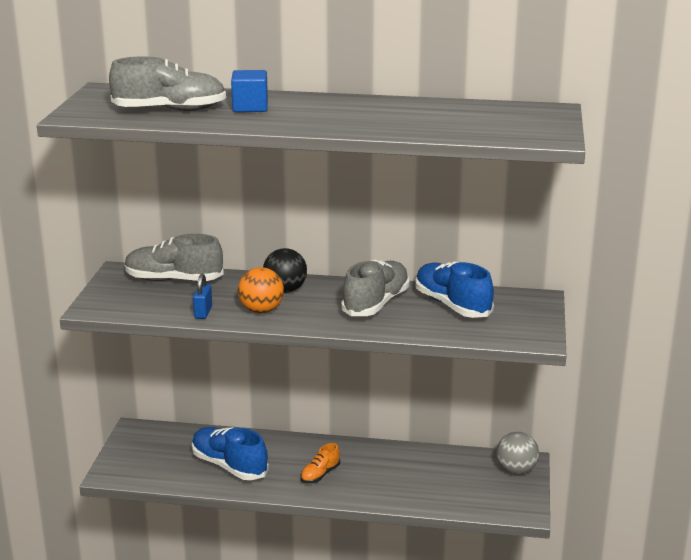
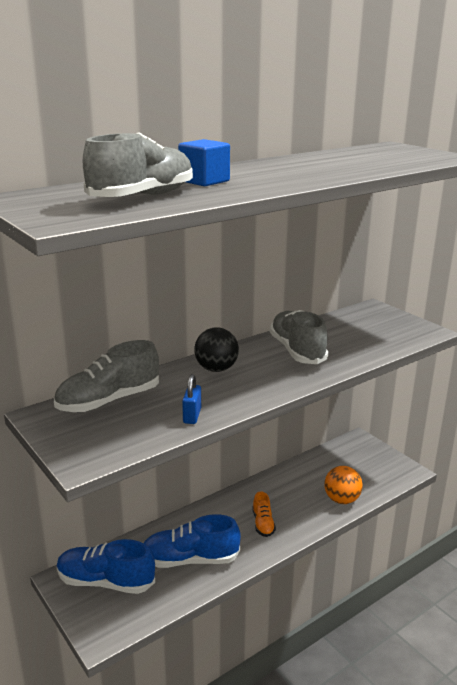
camera: 45 degrees left, 0 degrees up
(203, 312) = (192, 416): blue padlock -> blue padlock turned 45 degrees clockwise
(261, 310) = (233, 392): orange ball -> orange ball (341, 499)
(452, 305) = (342, 331): blue shoe -> blue shoe (106, 582)
(516, 470) = (363, 448): grey ball -> none

